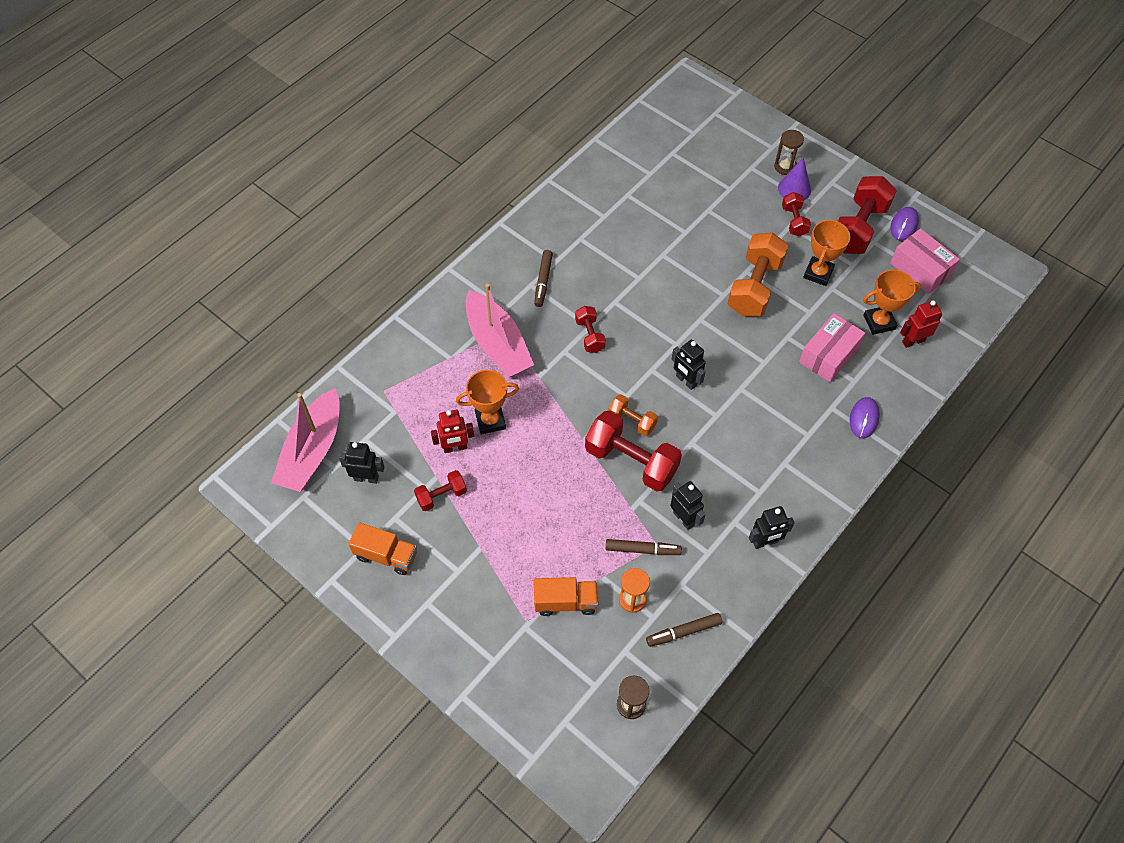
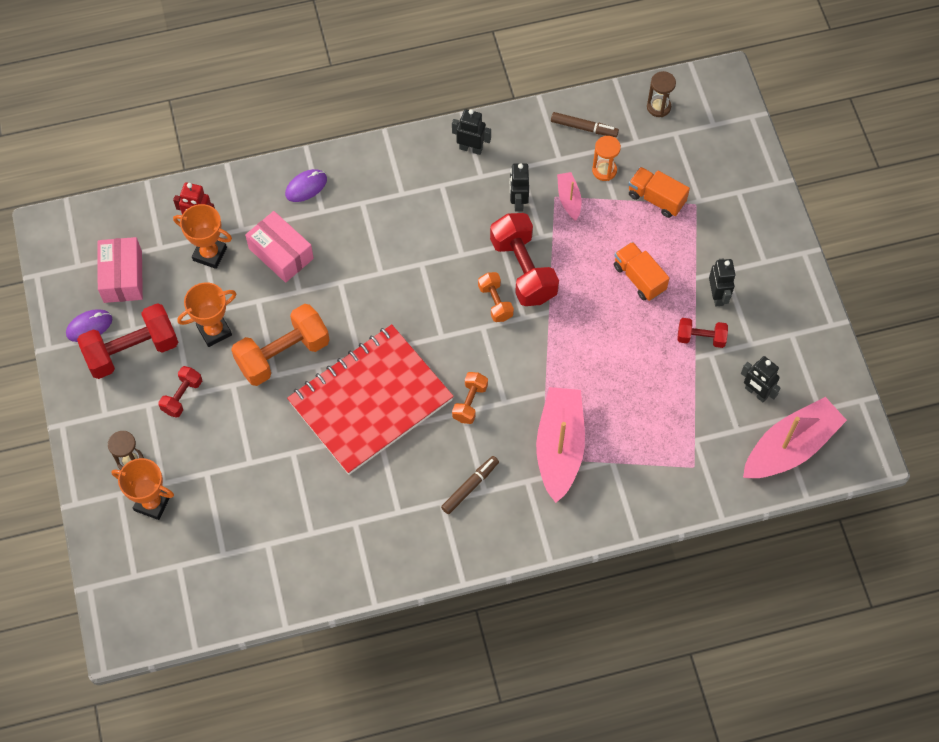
camera: 145 degrees left, 5 degrees up
(386, 555) = (776, 317): orange truck -> orange truck (639, 278)
(455, 448) = (663, 372): red robot -> none
(490, 421) = (616, 378): orange trophy -> orange trophy (152, 503)
(590, 335) = (470, 402): red dumbbell -> orange dumbbell
(642, 550) = (569, 199): brown marker -> pink boat
(662, 294) = (370, 401): none -> red notebook
(686, 381) = (421, 308): black robot -> black robot (717, 296)
(794, 189) = (147, 430): purple cone -> none
(829, 355) = (281, 253): pink box -> pink box turned 60 degrees clockwise

